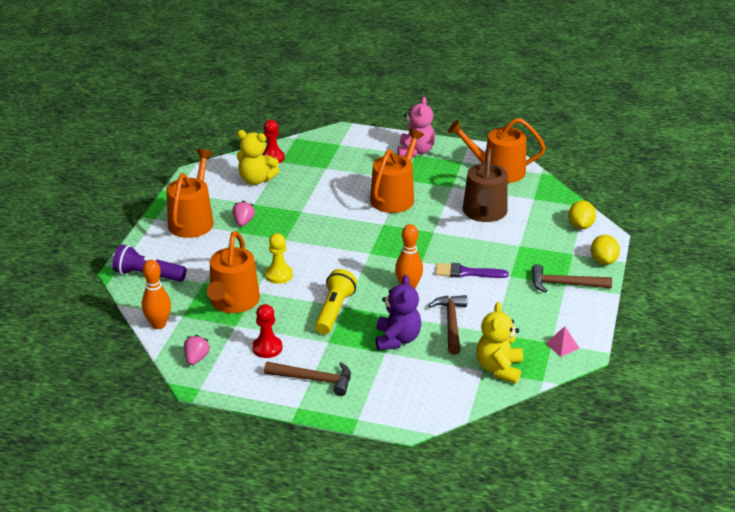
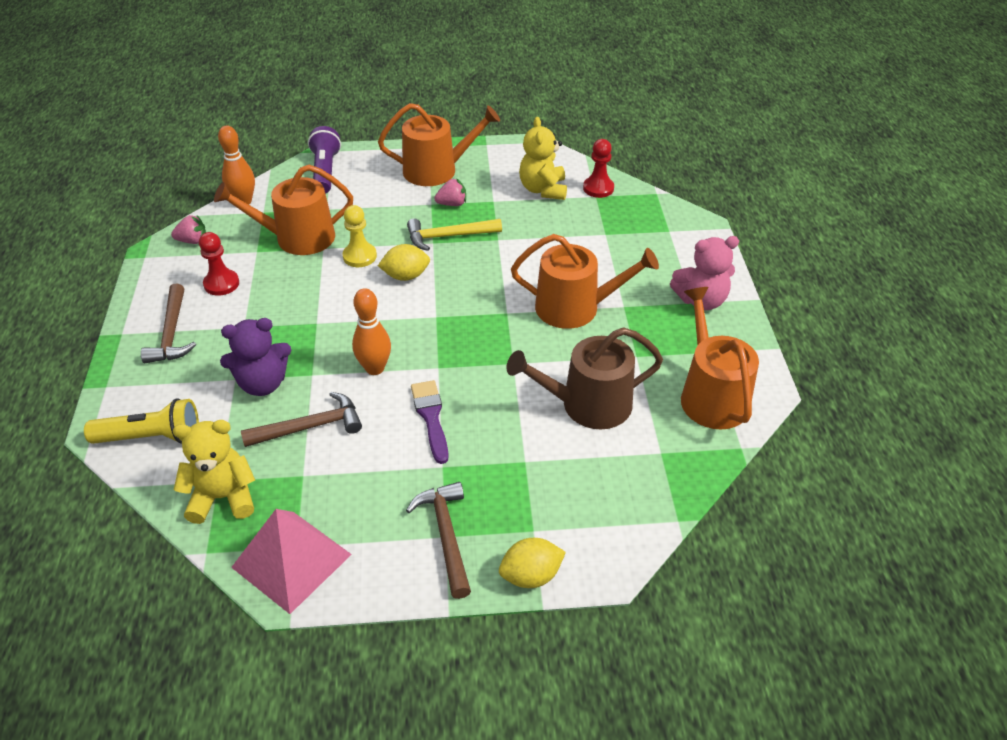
camera: 70 degrees right, 10 degrees up
(283, 231) = (448, 236): none -> yellow hammer
(334, 311) = (304, 316): yellow flashlight -> yellow flashlight (151, 437)
(562, 345) = (291, 560): pink pyramid -> pink pyramid, size x2.26
(580, 226) = (616, 527): yellow lemon -> yellow lemon (406, 276)

